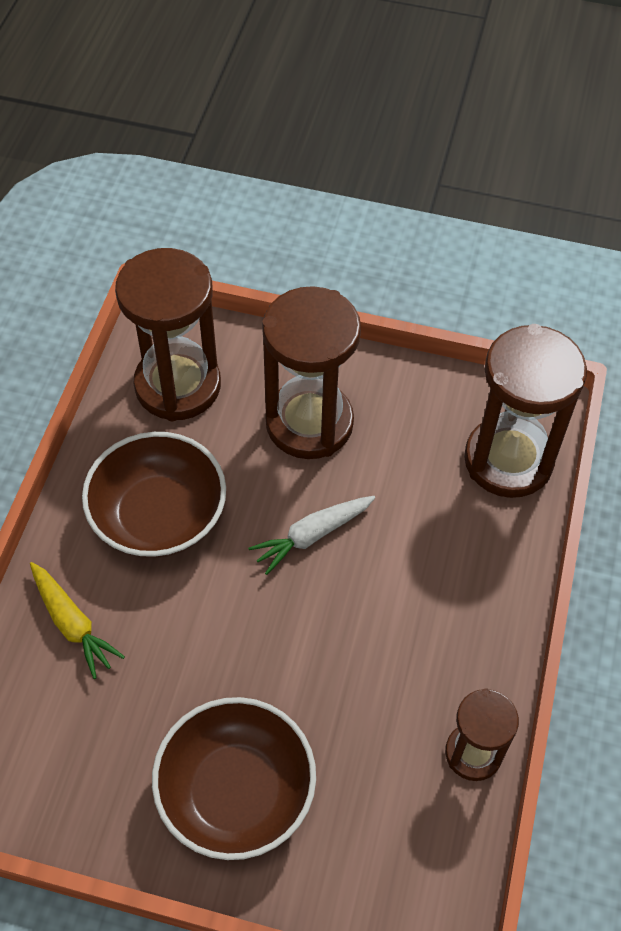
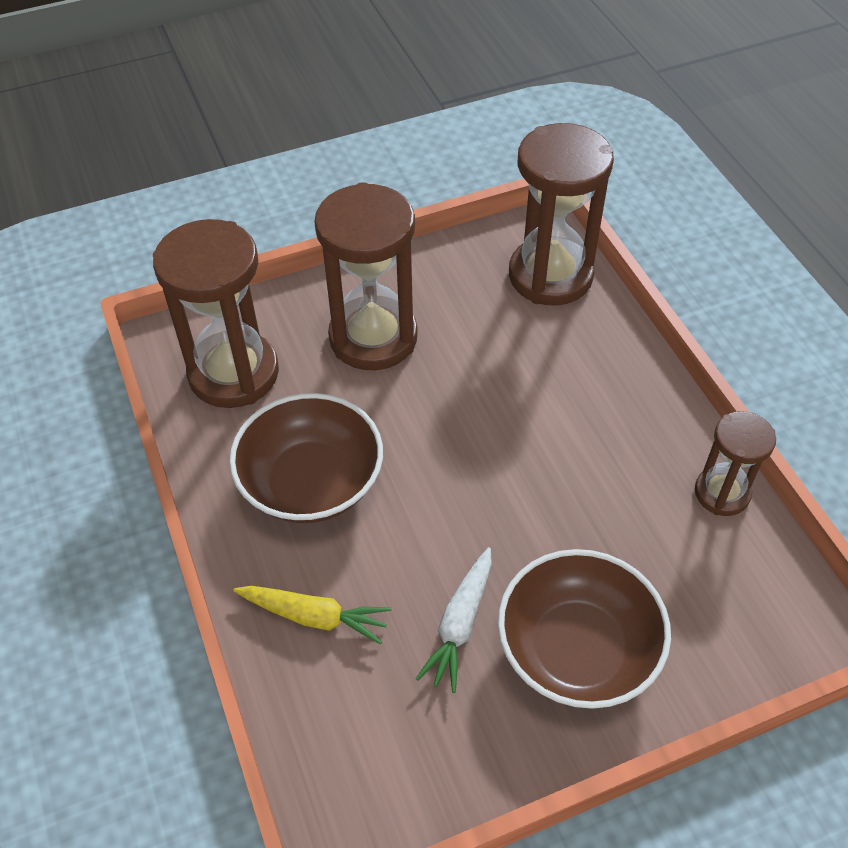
camera: 35 degrees left, 5 degrees down
(312, 535) = (454, 418): white carrot -> white carrot (460, 624)

